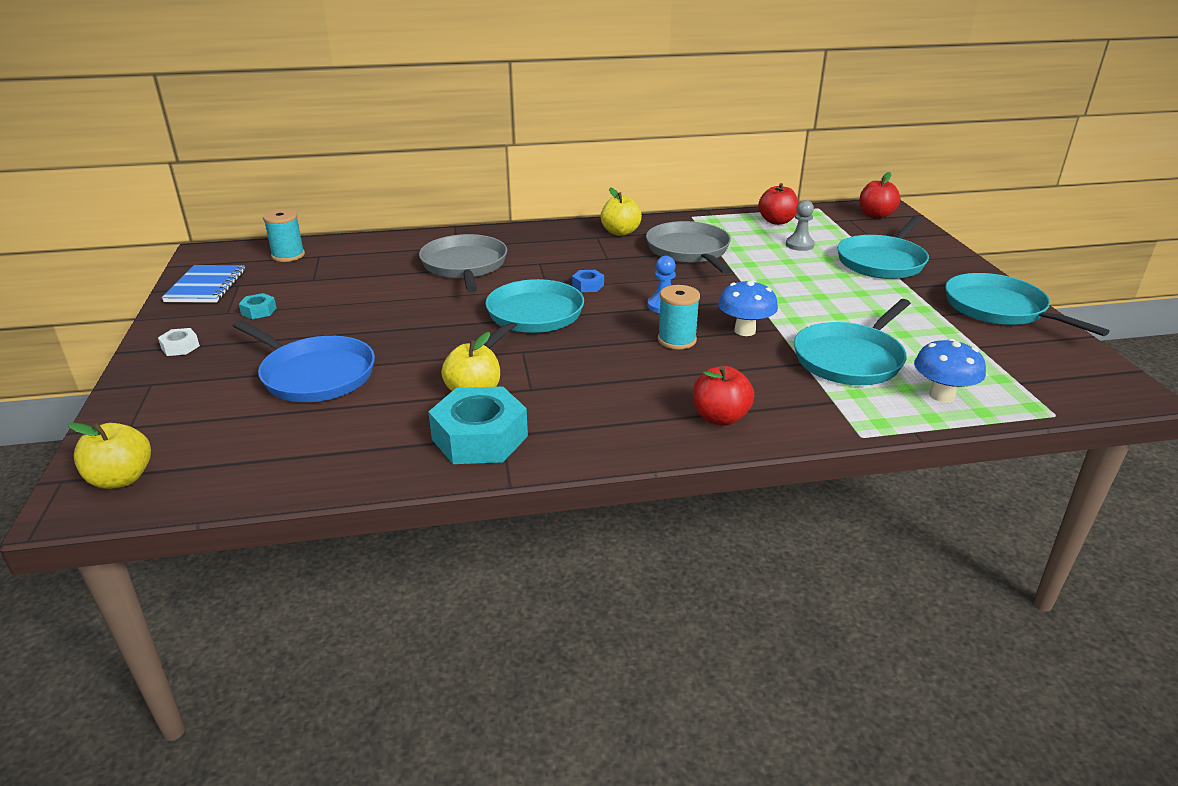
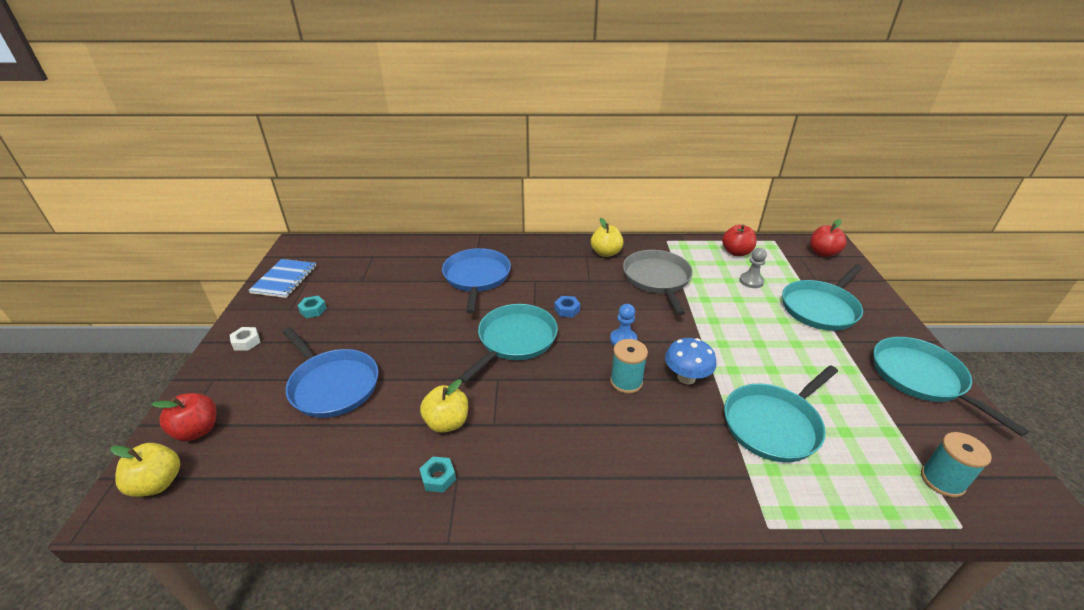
camera: 10 degrees right, 5 degrees up
(288, 255) = (351, 254): turquoise spool -> turquoise spool (942, 480)
(465, 266) = (476, 277): grey pan -> blue pan
(480, 438) = (438, 478): turquoise nut -> turquoise nut, size x0.45
(720, 417) = (644, 483): red apple -> red apple (197, 430)
(942, 395) = (852, 484): blue mushroom -> none

